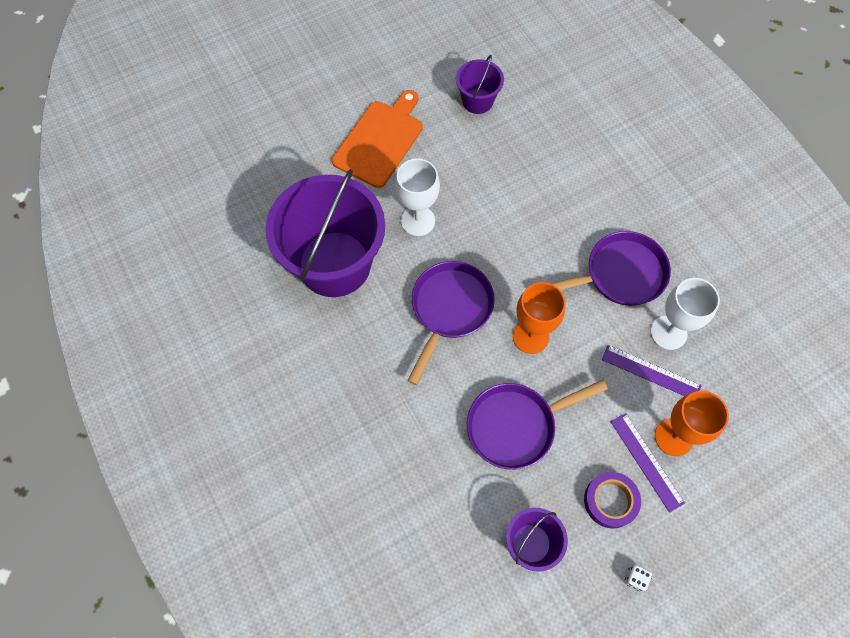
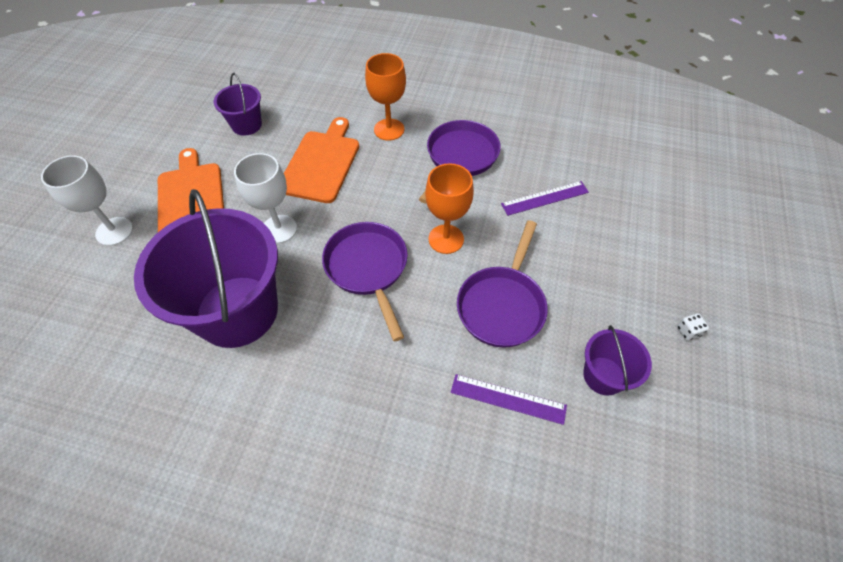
camera: 45 degrees left, 10 degrees down
(502, 186) = (321, 163): none -> orange cutting board
(610, 501) = (615, 296): purple tape -> none
(646, 461) = (606, 252): purple ruler -> purple ruler (508, 399)
(668, 332) = (527, 167): white goblet -> white goblet (114, 231)
(673, 437) = (602, 223): orange goblet -> orange goblet (389, 129)

